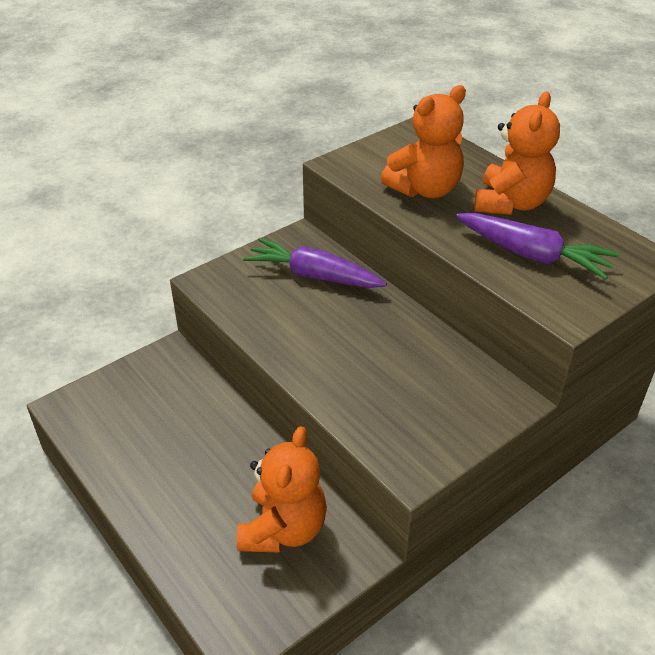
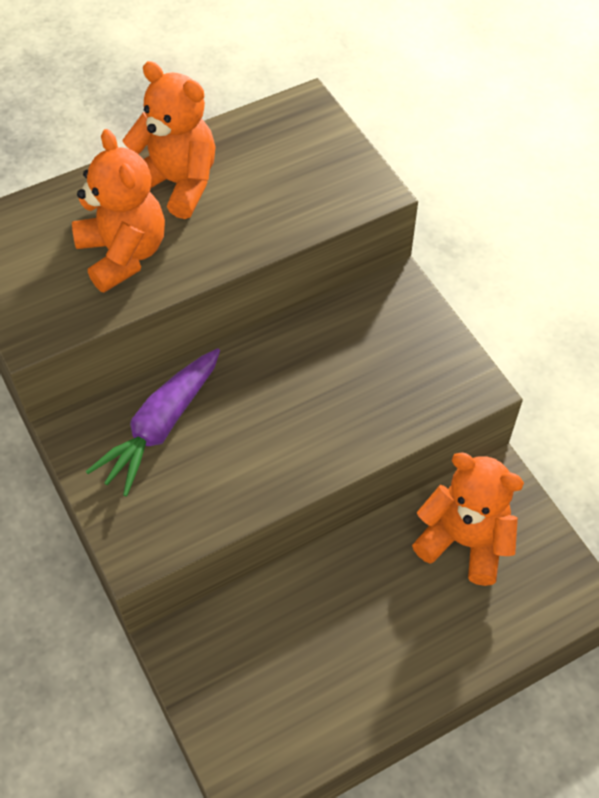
camera: 80 degrees left, 15 degrees up
(532, 255) = (276, 191): purple carrot -> none

